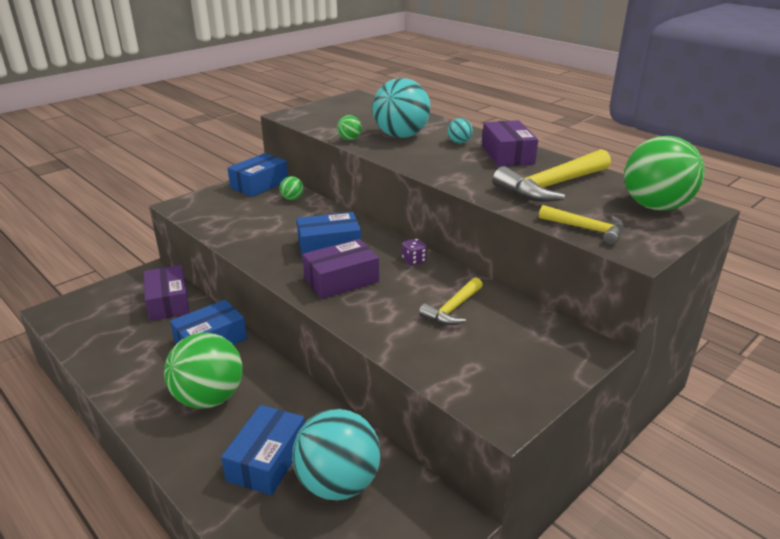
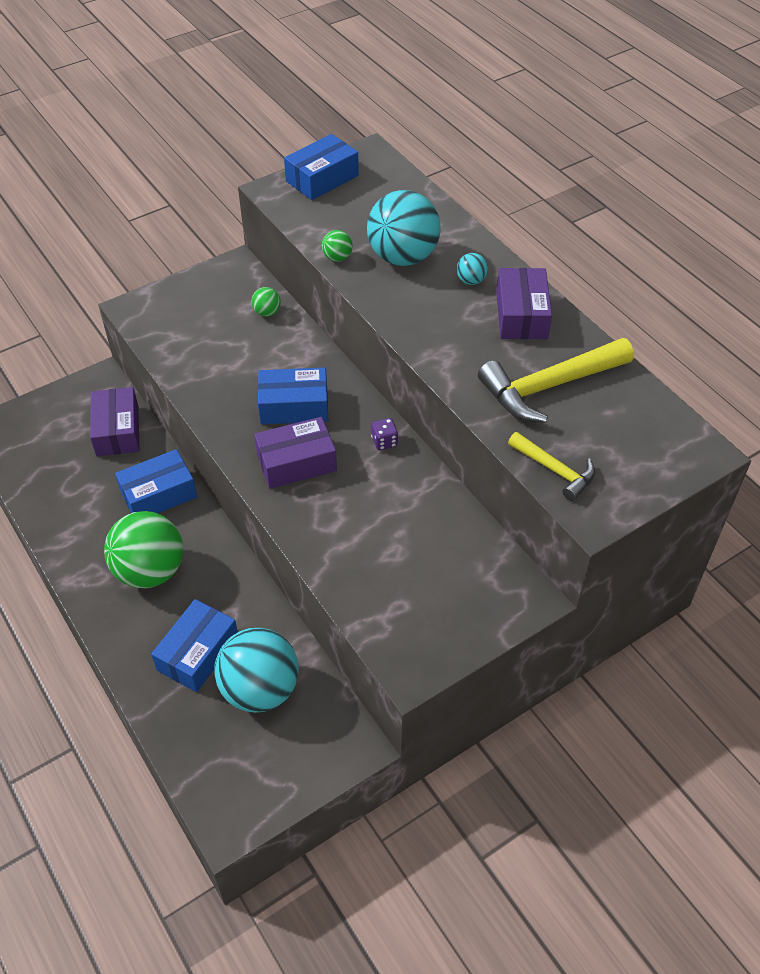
camera: 10 degrees right, 20 degrees up
(259, 184) = (232, 279): blue box -> blue box (322, 178)
(453, 309) = (405, 523): yellow hammer -> none
(655, 206) = (653, 441): green ball -> none

